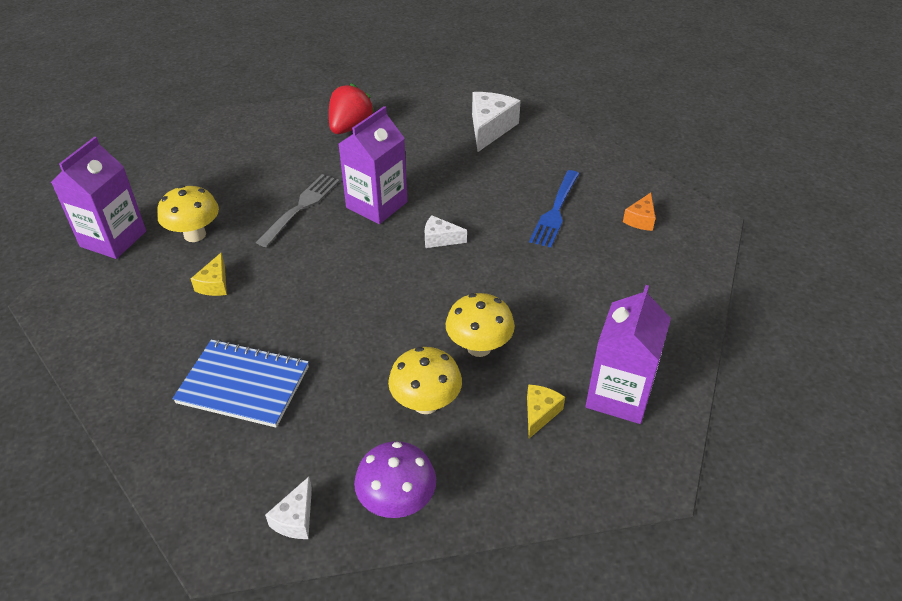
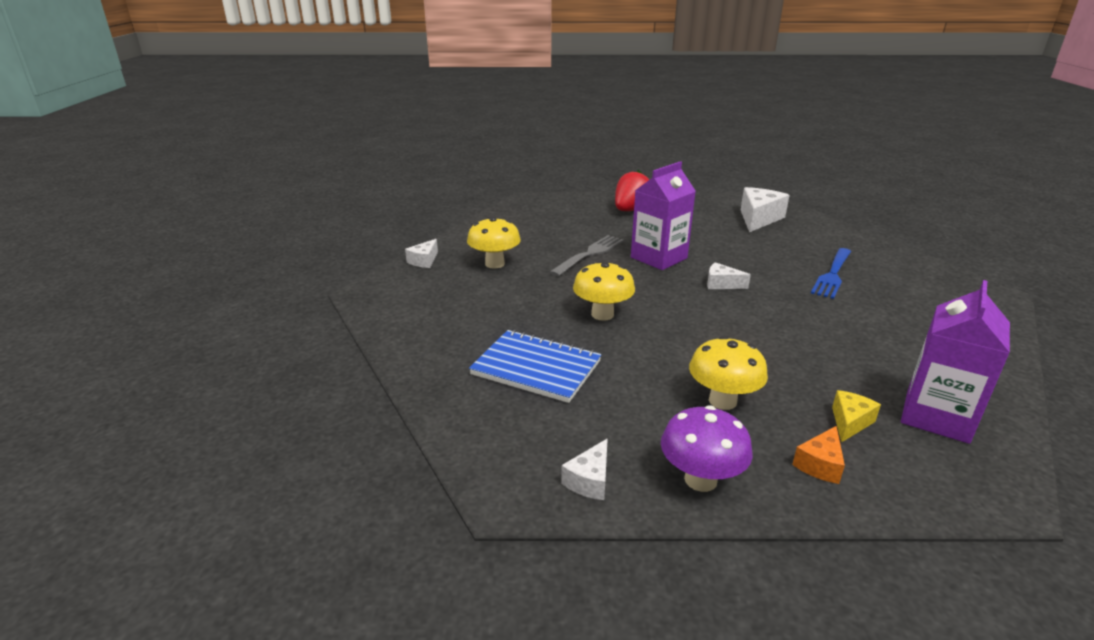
camera: 10 degrees right, 15 degrees down
(113, 239) = (424, 261): purple carton -> white cheese
(215, 284) = (511, 296): yellow cheese -> none
(479, 347) = (772, 363): yellow mushroom -> yellow mushroom (602, 314)
(640, 219) = (922, 287): orange cheese -> orange cheese (820, 464)

